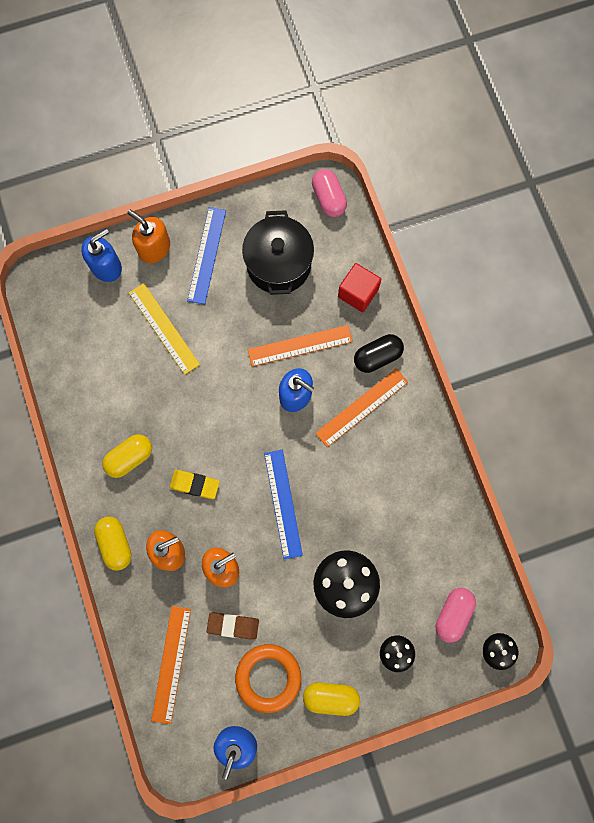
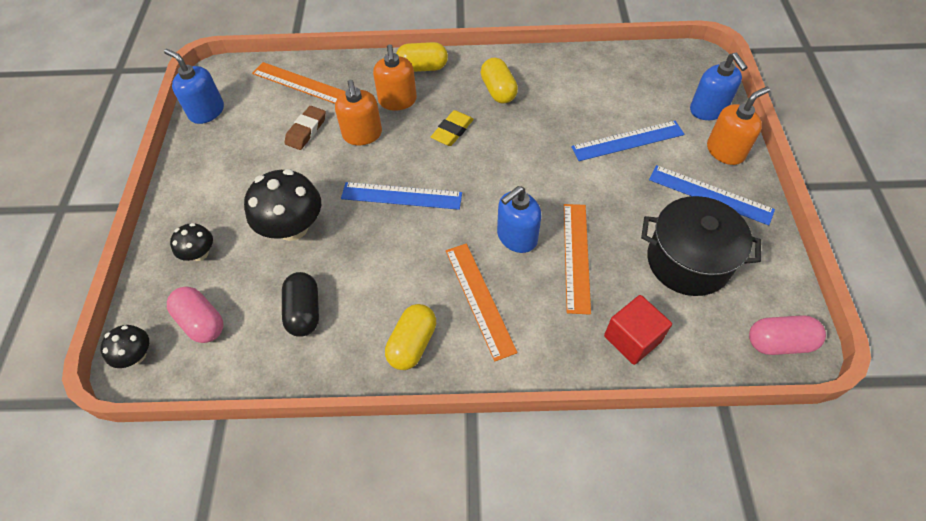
camera: 110 degrees right, 20 degrees down
(164, 328) = (627, 141): yellow ruler -> blue ruler
(268, 677) = (245, 145): orange ring -> none
(330, 697) = (196, 187): yellow capsule -> yellow capsule (412, 344)
(377, 357) = (538, 335): black capsule -> black capsule (304, 311)

